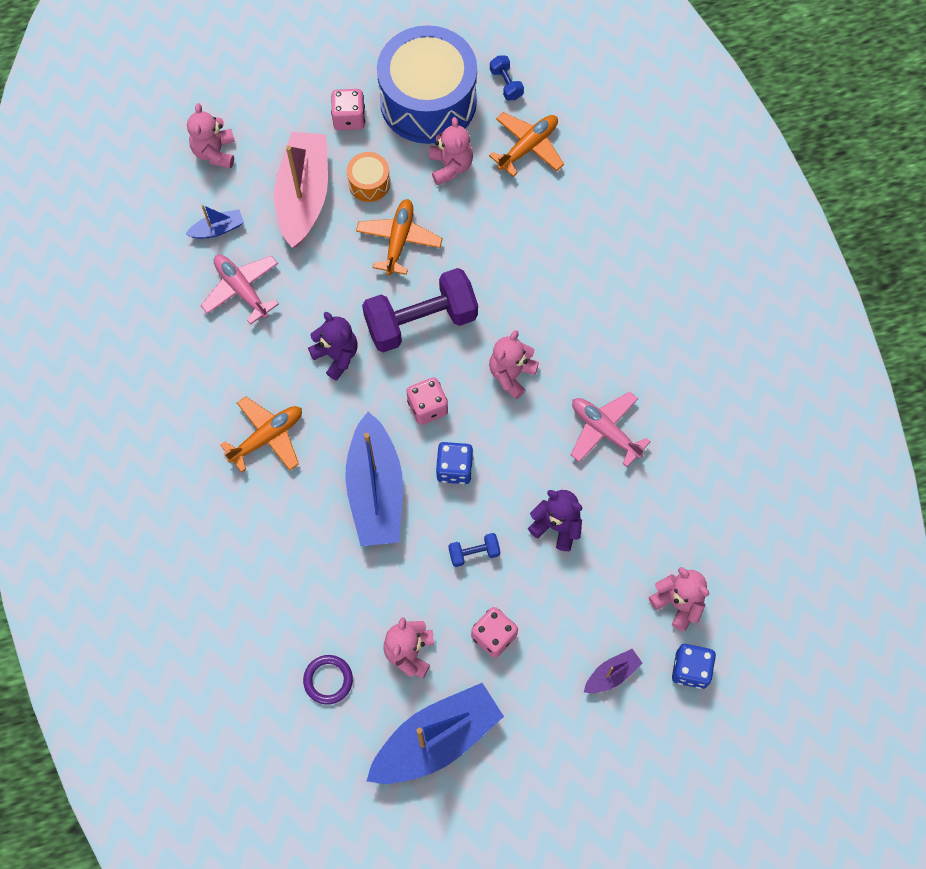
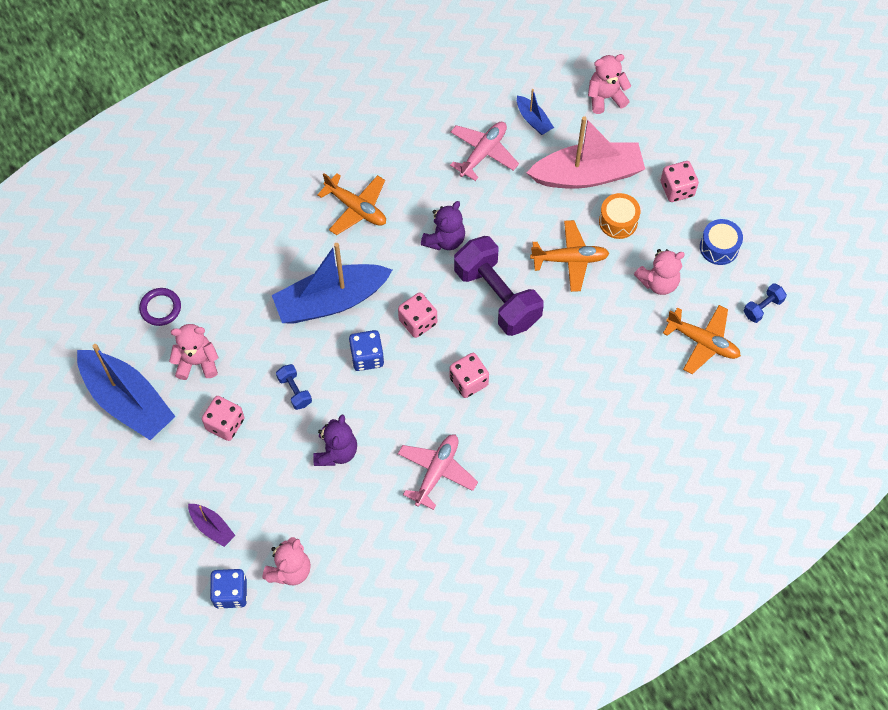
camera: 75 degrees right, 5 degrees down
(428, 101) = (719, 247): blue drum -> blue drum, size x0.42
(511, 374) = (468, 381): pink teddy bear -> pink dice

